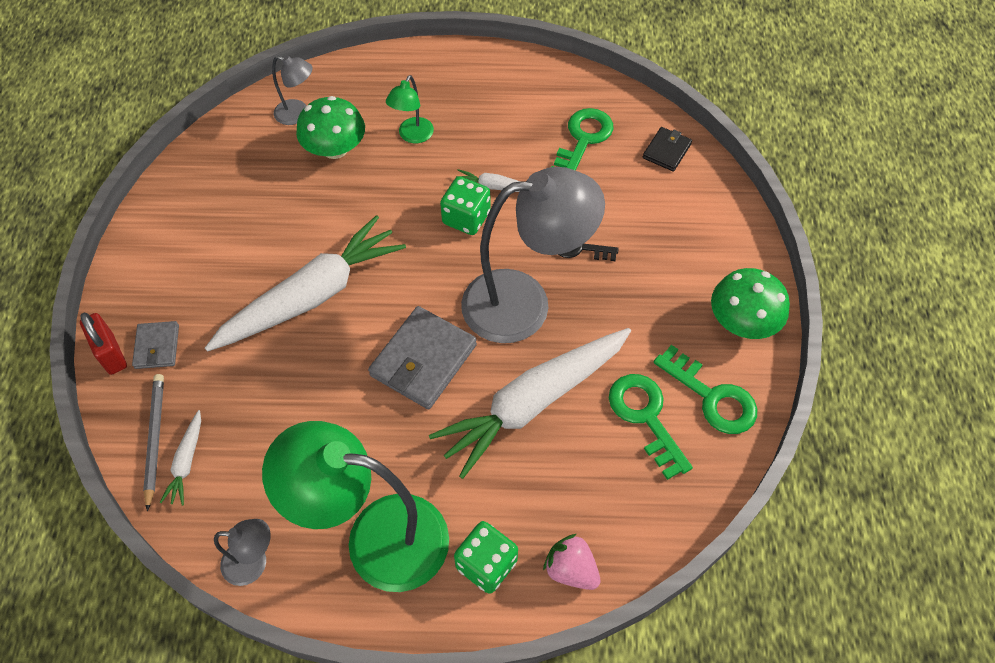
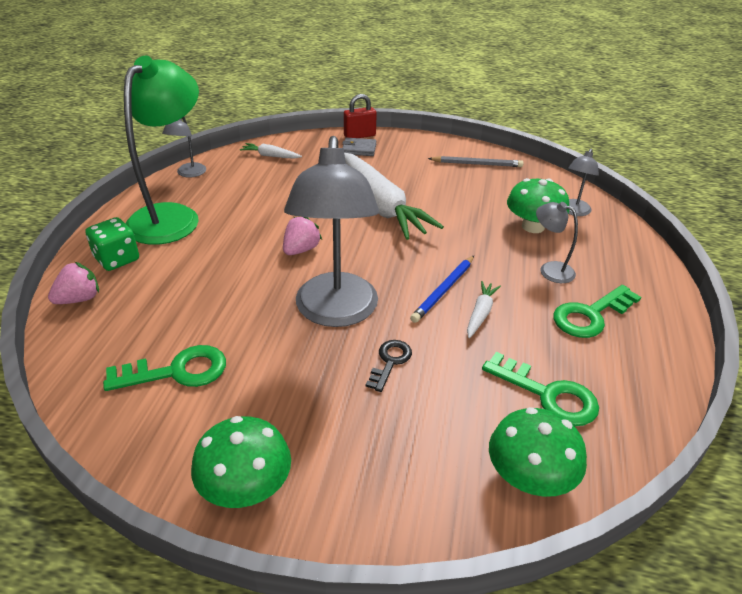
camera: 100 degrees right, 20 degrees down
(155, 439) = (292, 147): grey pencil -> grey pencil (477, 164)
(412, 136) = (550, 270): green lamp -> grey lamp
(423, 360) = (301, 250): grey wallet -> pink strawberry
(466, 218) = (443, 290): green dice -> blue pencil
(533, 403) = (232, 302): white carrot -> none
(666, 151) = (529, 477): black wallet -> green mushroom
(711, 397) = (169, 429): green key -> green key (590, 315)

